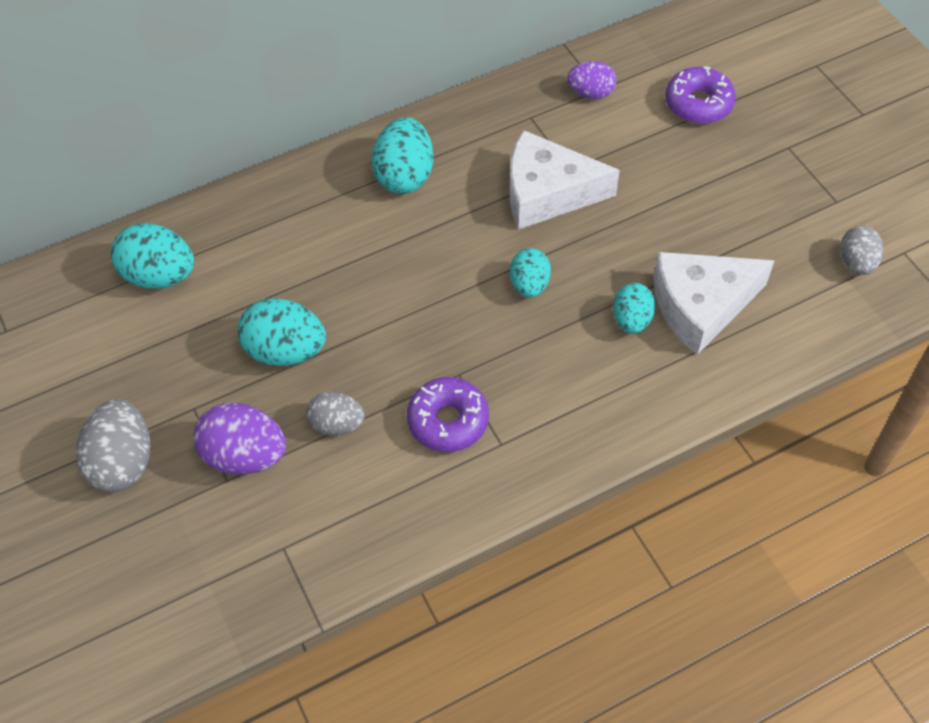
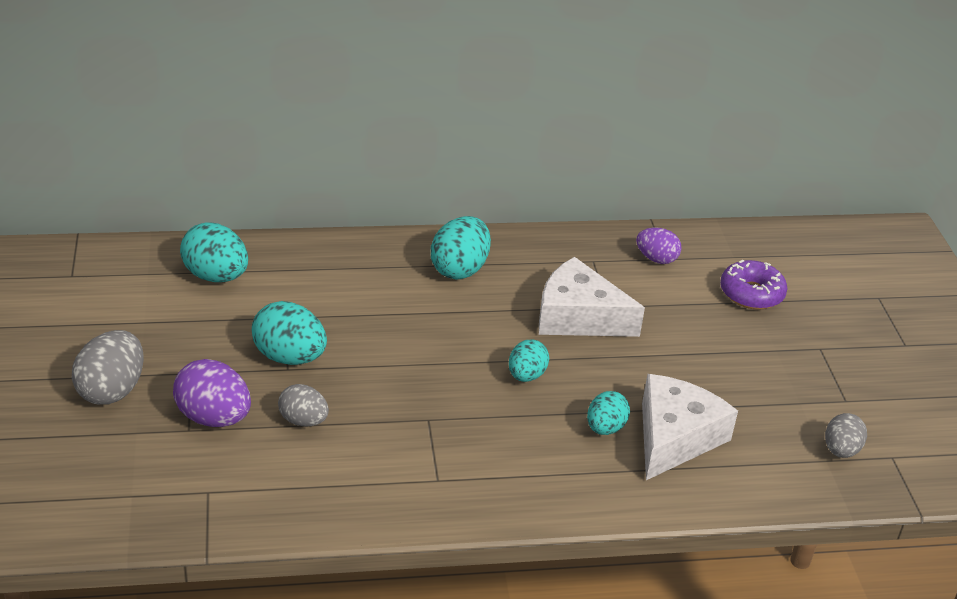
camera: 15 degrees right, 20 degrees down
(448, 421) = (400, 448): purple donut -> none
(701, 306) = (675, 437): white cheese -> white cheese turned 120 degrees clockwise

